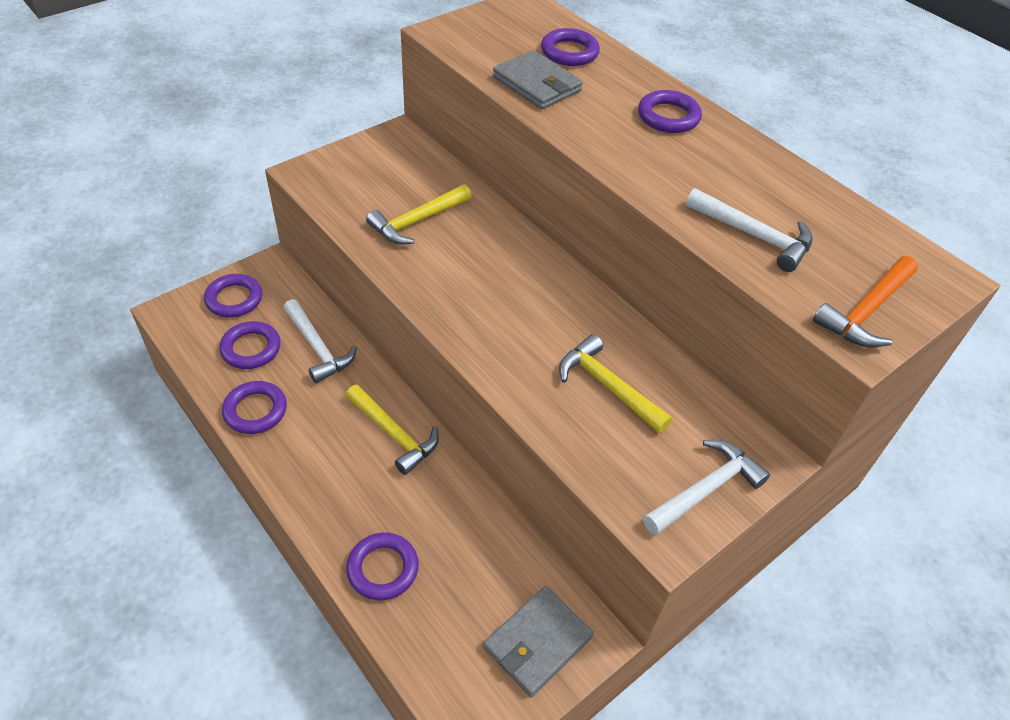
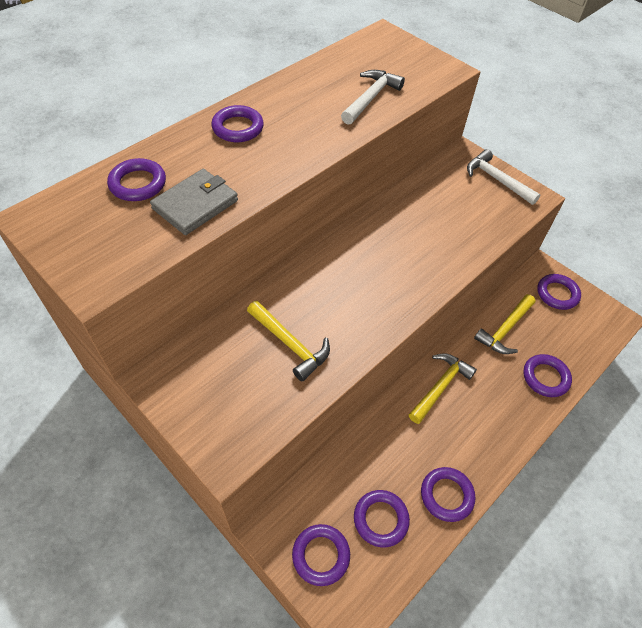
camera: 95 degrees left, 5 degrees up
(318, 348) = (368, 460): white hammer -> none
(537, 642) = (557, 294): grey wallet -> purple ring
(608, 386) = (437, 219): yellow hammer -> yellow hammer (505, 329)
(866, 311) = (423, 64): orange hammer -> none

